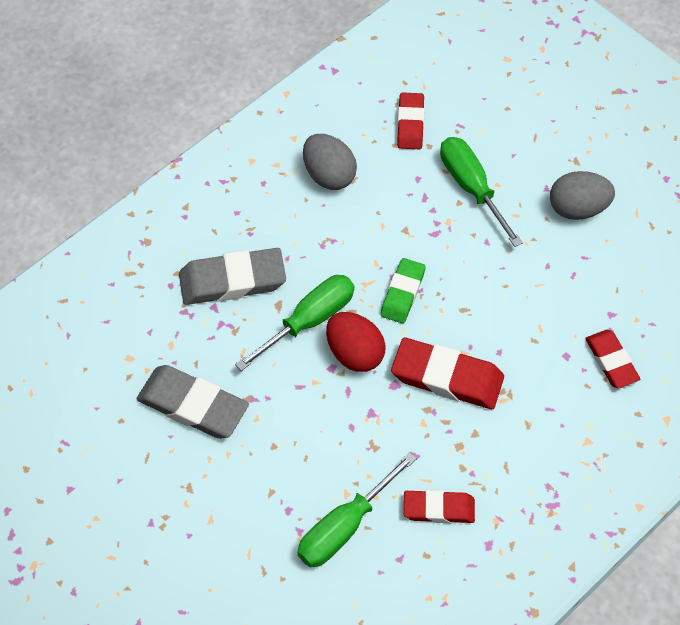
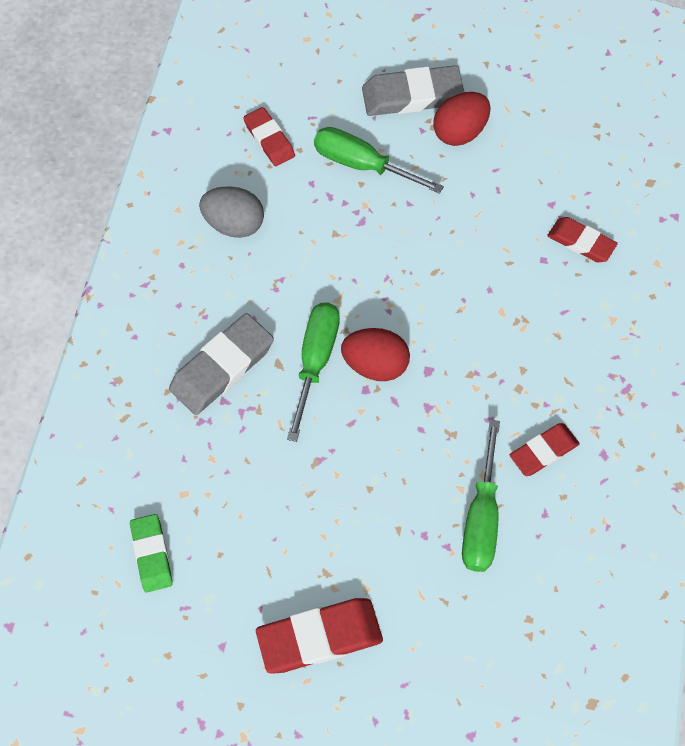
camera: 35 degrees left, 5 degrees up
(193, 405) = (273, 499): grey eraser -> grey eraser (412, 96)
(402, 293) = (375, 288): green eraser -> green eraser (152, 554)
(447, 377) = (465, 337): red eraser -> red eraser (319, 637)
(578, 208) = (459, 132): grey egg -> red egg

